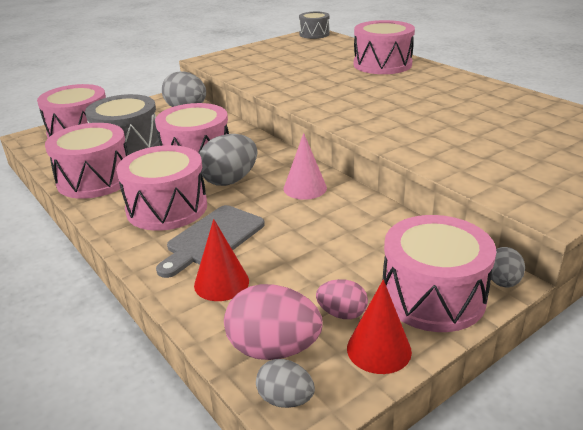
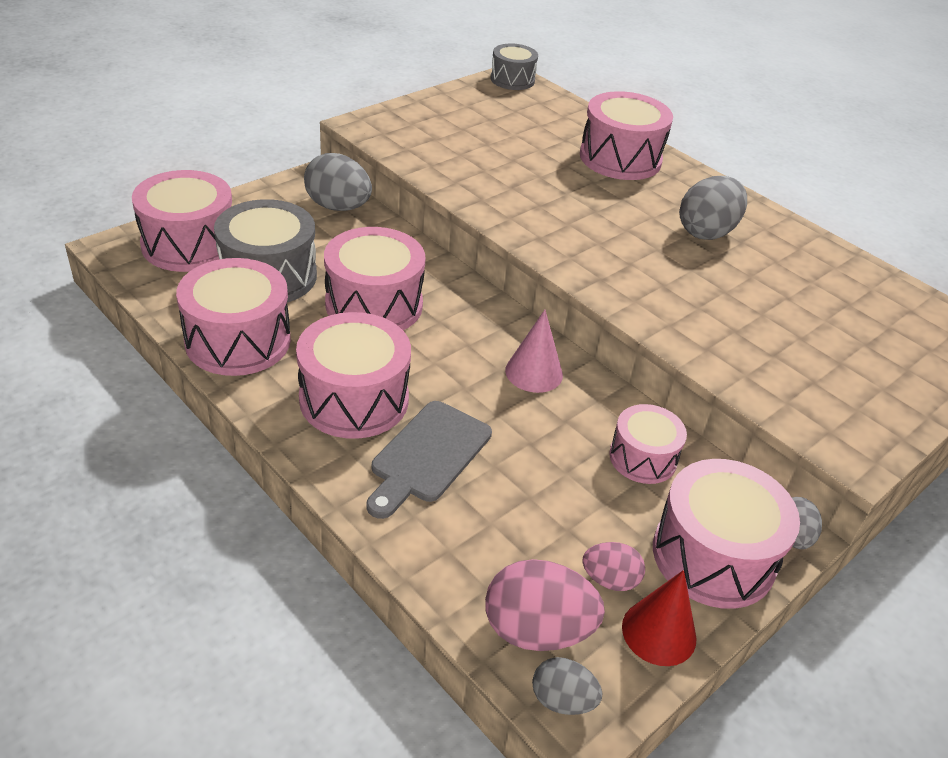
camera: 10 degrees left, 10 degrees up
(221, 283) = (454, 529): red cone -> none
(230, 180) = (430, 353): grey egg -> grey egg (706, 232)
(381, 235) = (643, 458): none -> pink drum

